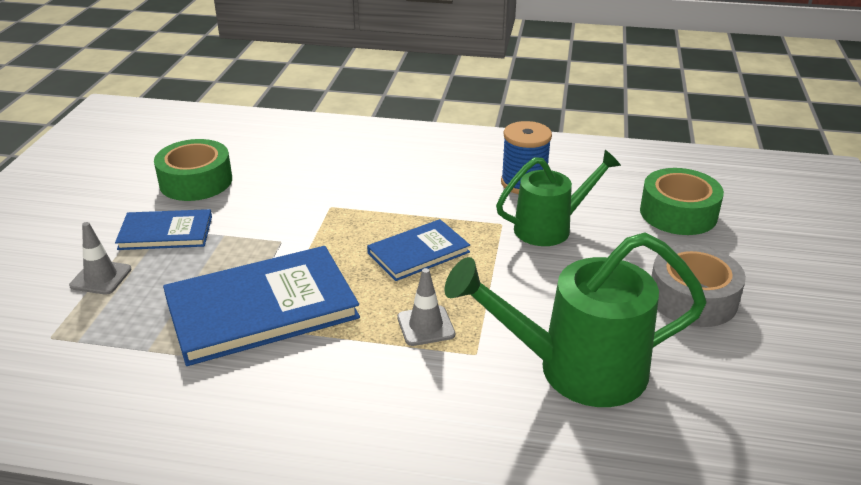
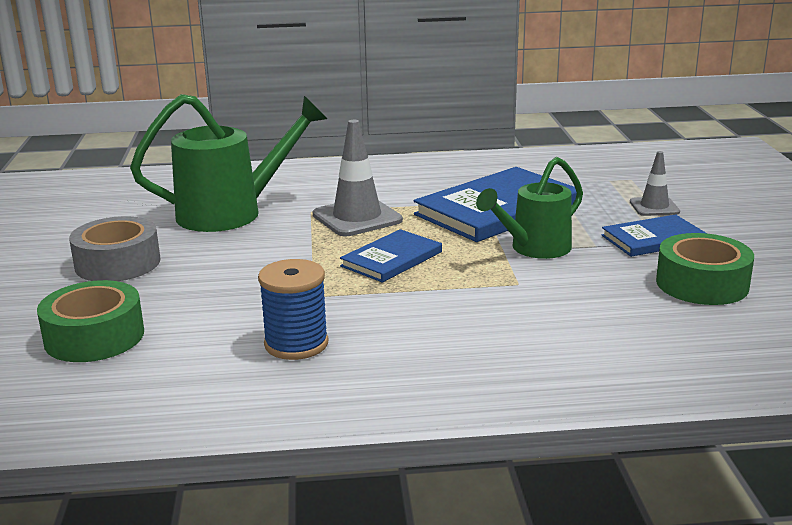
camera: 165 degrees right, 10 degrees down
(426, 326) = (357, 218): grey traffic cone -> grey traffic cone, size x1.71
(551, 227) = (256, 299): green watering can -> green watering can (534, 249)

